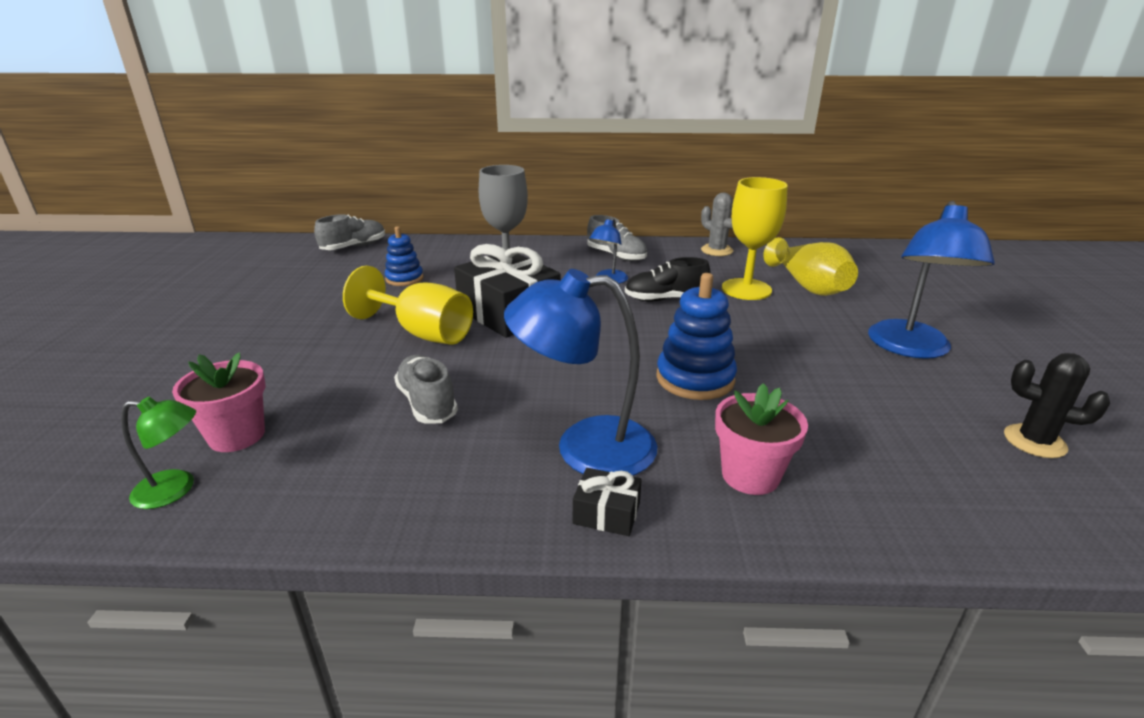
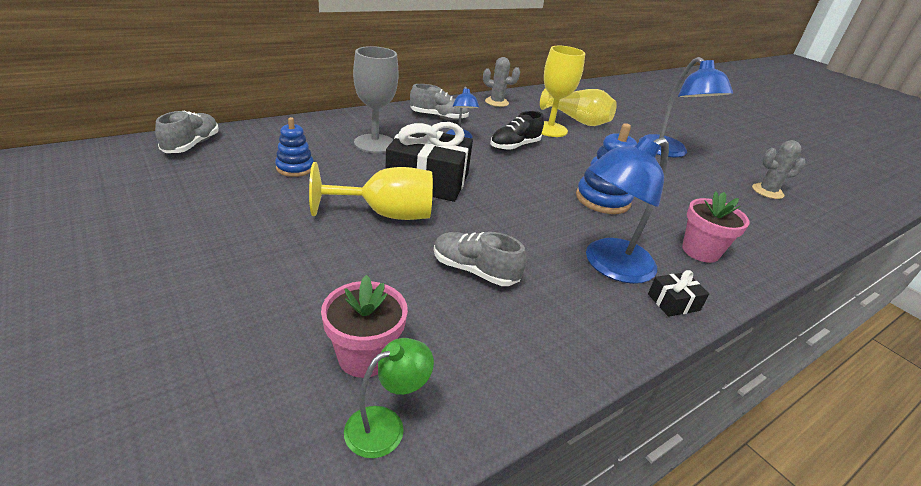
camera: 40 degrees left, 5 degrees up
(1034, 441) = (767, 191): black cactus -> grey cactus

